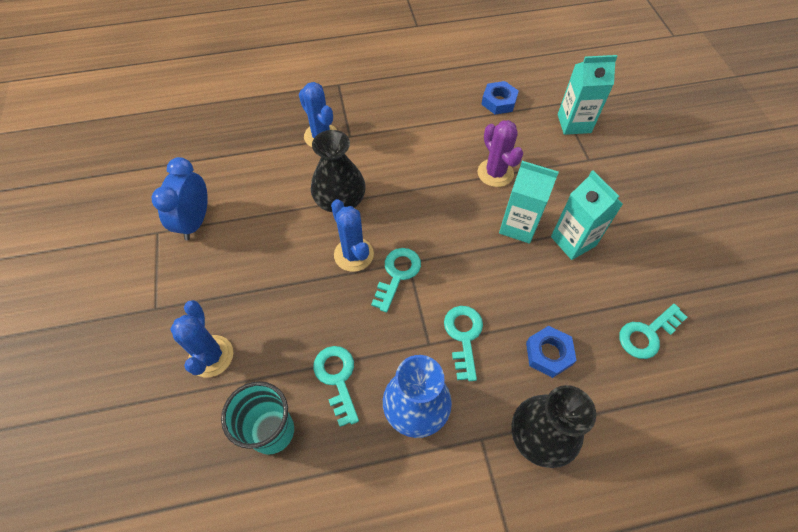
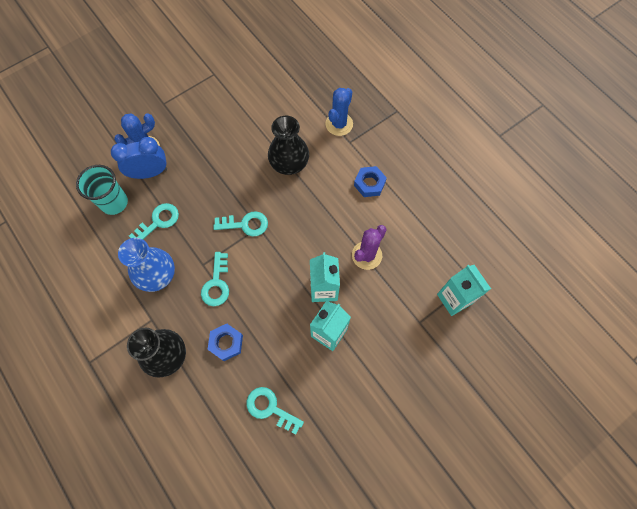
camera: 65 degrees right, 10 degrees up
(195, 221) = (231, 89): blue clock -> blue clock (150, 173)
(353, 254) = (248, 191): blue cactus -> none
(463, 336) = (216, 284): turquoise key -> turquoise key turned 120 degrees clockwise
(499, 101) = (445, 231): blue nut -> blue nut (369, 184)

